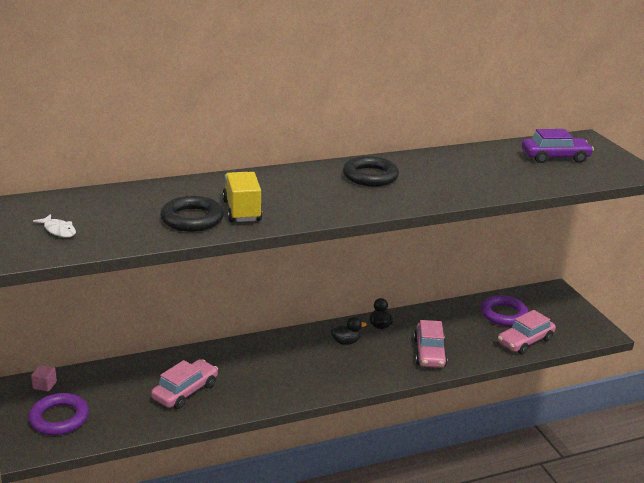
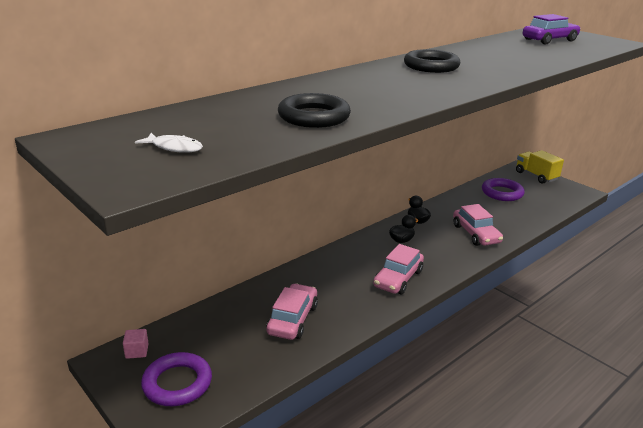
camera: 20 degrees left, 0 degrees up
(242, 211) = (354, 104): yellow truck -> yellow truck (536, 176)
(525, 341) = (536, 209): pink car -> pink car (398, 279)

